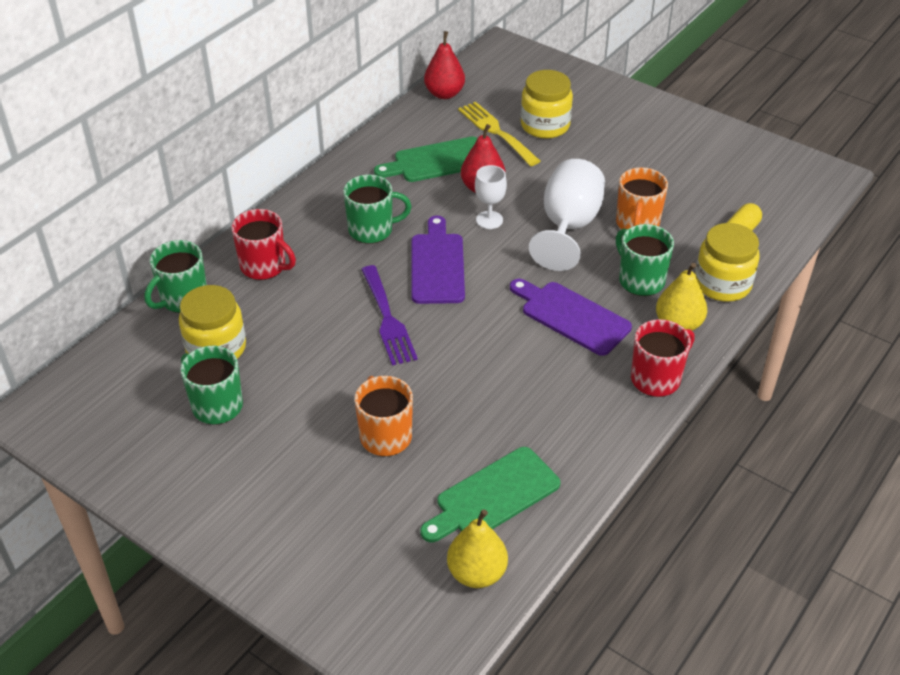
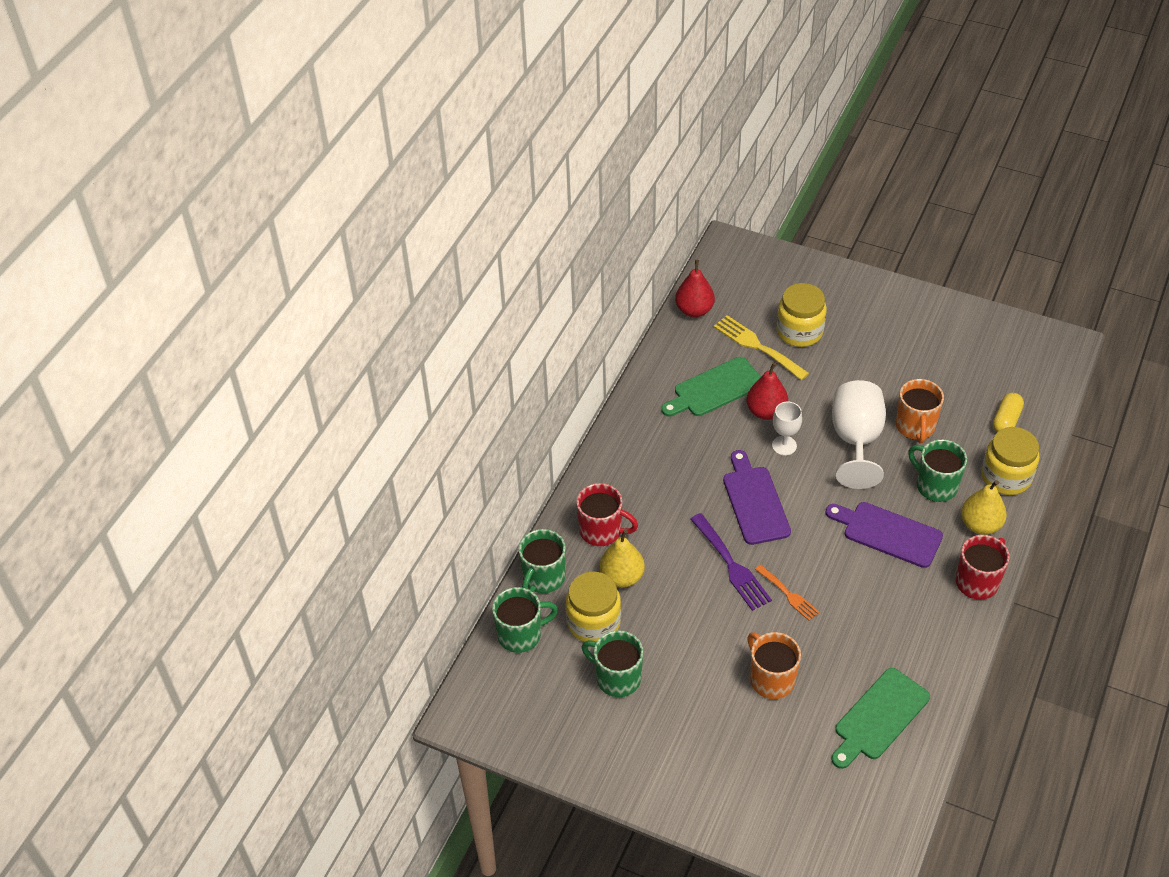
camera: 10 degrees left, 5 degrees up
(372, 230) = (683, 475): green mug -> green mug (521, 635)
(438, 356) = (788, 594): none -> orange fork
(477, 573) = (889, 788): yellow pear -> yellow pear (622, 577)

